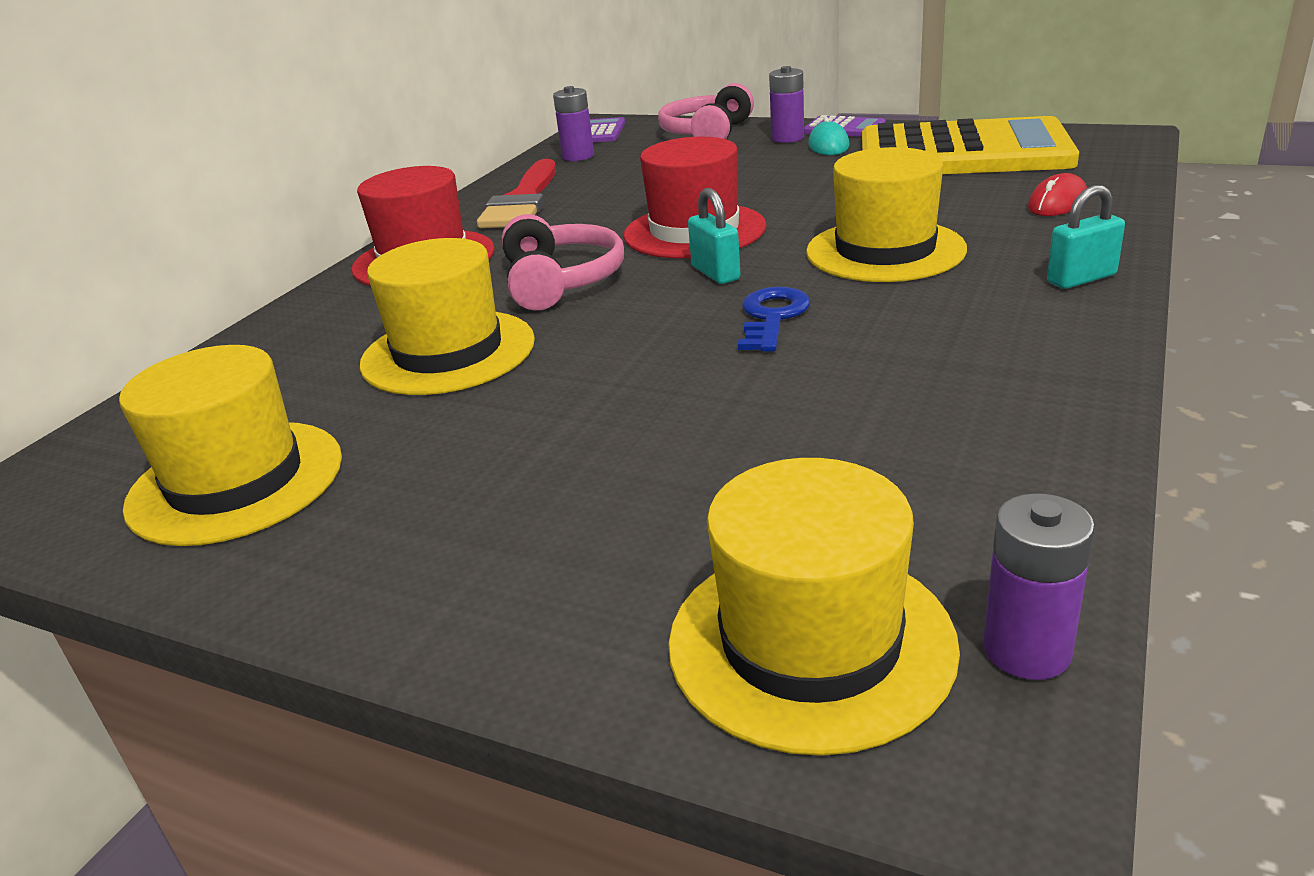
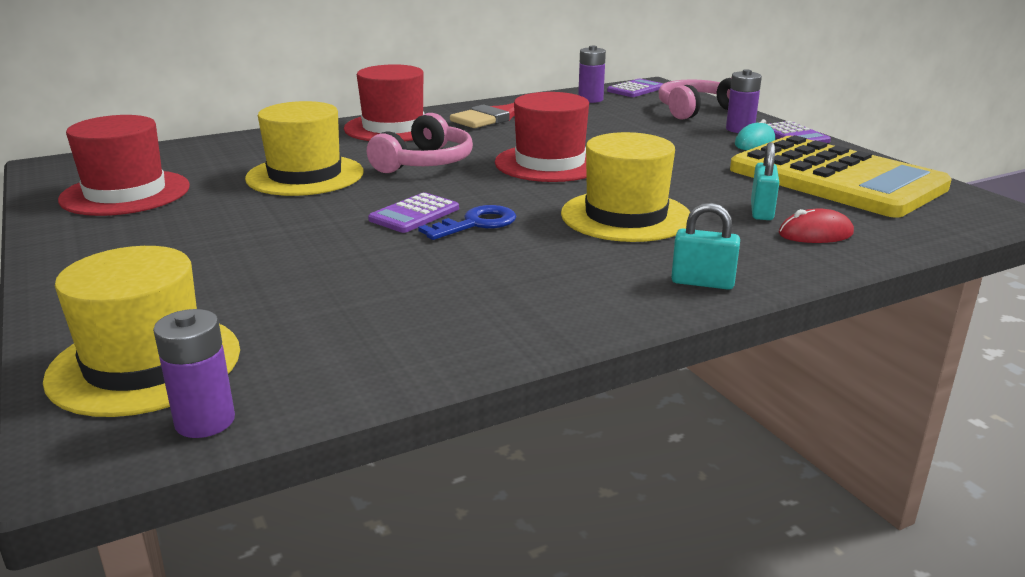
camera: 35 degrees right, 5 degrees down
(236, 481) = (125, 193): yellow hat -> red hat
(686, 336) = (414, 214): none -> purple calculator
(715, 273) = (505, 189): turquoise padlock -> turquoise padlock (761, 211)

